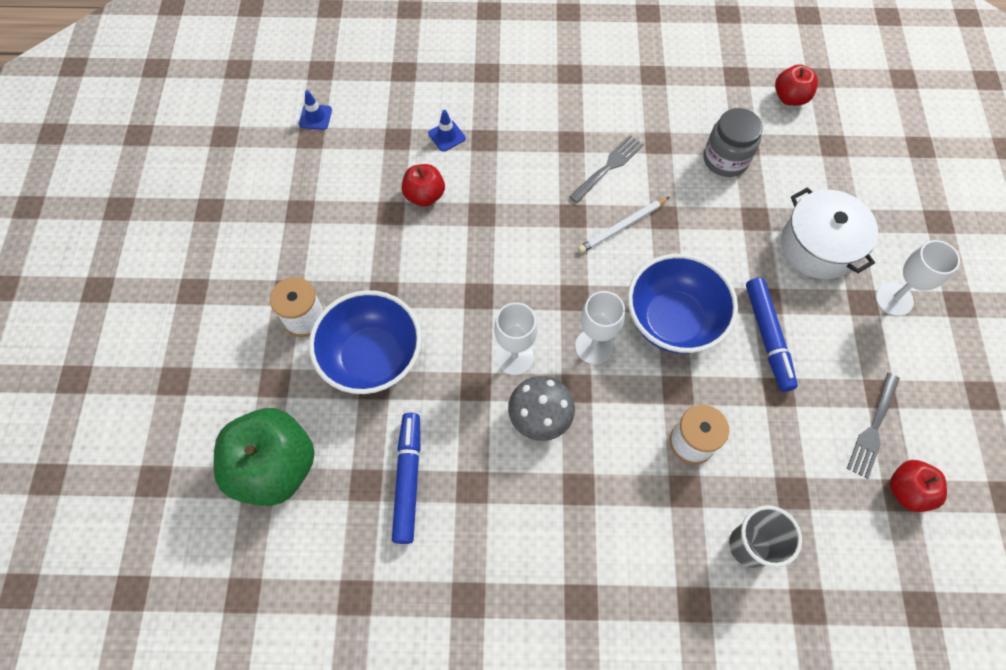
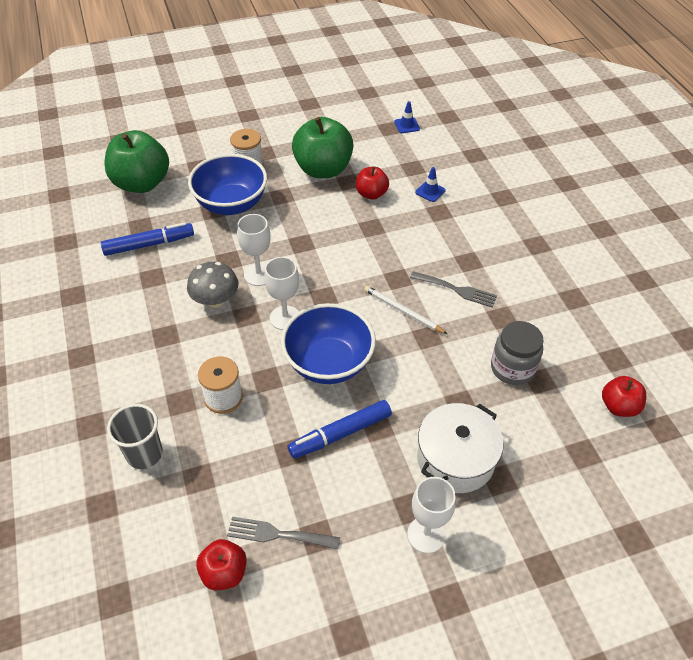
camera: 70 degrees right, 15 degrees down
(355, 233) = (323, 169): none -> green apple

